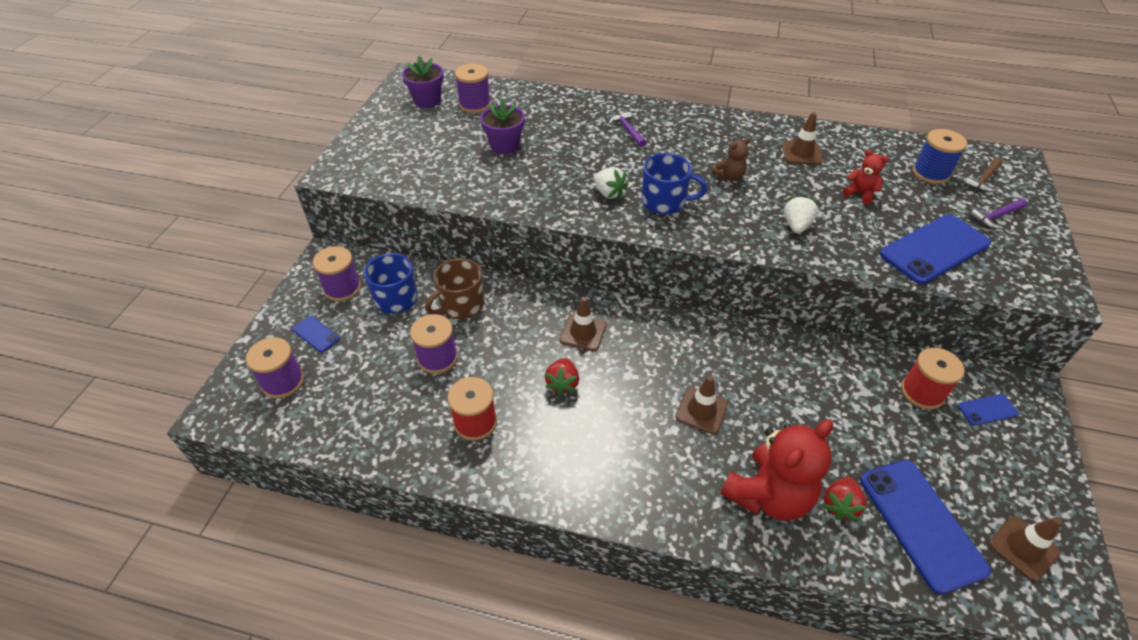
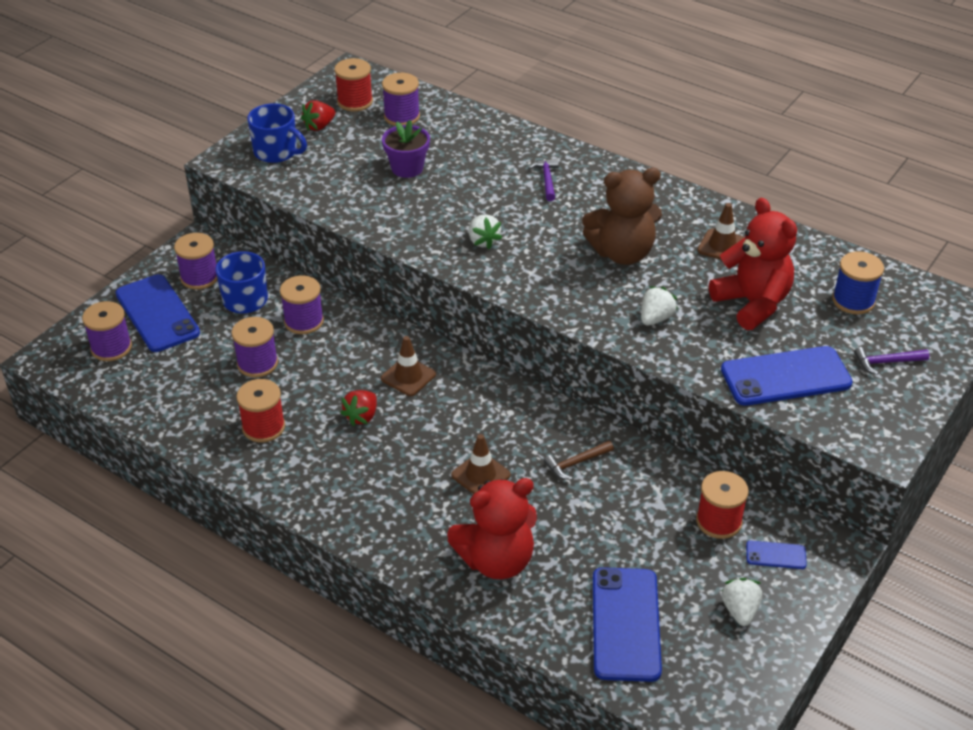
camera: 20 degrees right, 5 degrees down
(316, 334) = (157, 313): blue phone -> blue phone, size x2.16
(427, 100) = (355, 102): purple flower pot -> red spool
(461, 305) = (304, 321): brown mug -> purple spool
(665, 202) = (534, 263): blue mug -> blue mug (276, 152)
(729, 176) = (622, 253): brown teddy bear -> brown teddy bear, size x2.13
(840, 505) = (559, 587): red strawberry -> red strawberry (319, 126)
(860, 194) = (752, 304): red teddy bear -> red teddy bear, size x2.13
(984, 180) = (910, 322): brown hammer -> brown hammer (576, 463)
(1000, 474) = (740, 610): none -> white strawberry
(1023, 548) = (710, 671): brown traffic cone -> none

